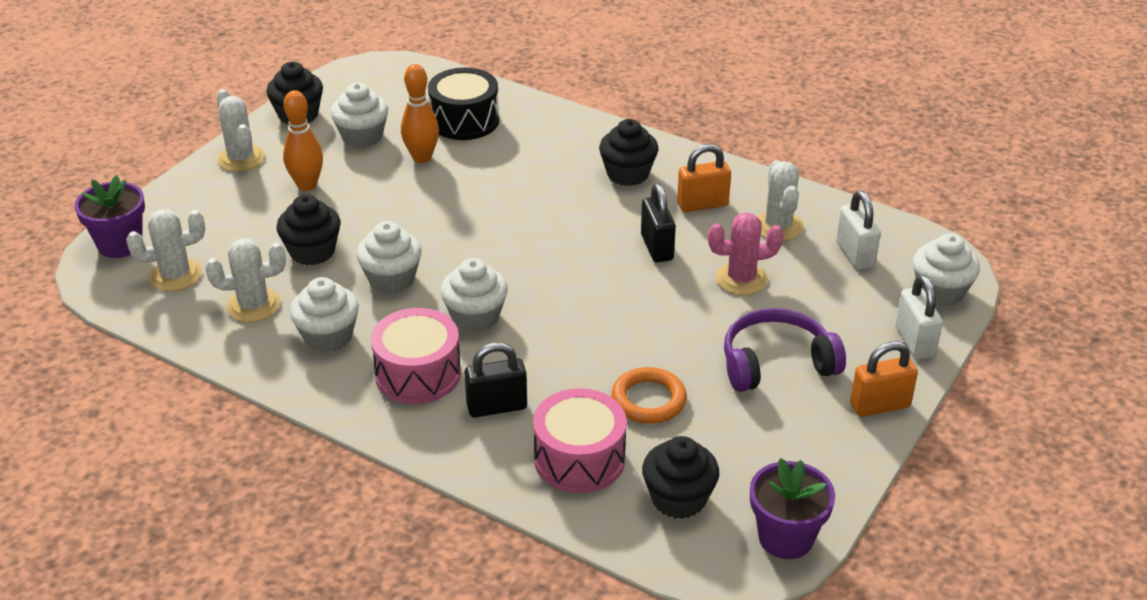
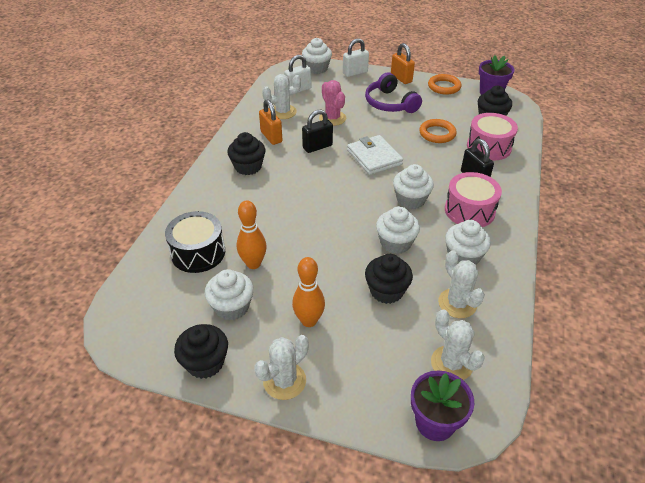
camera: 105 degrees left, 5 degrees up
(603, 303) = (374, 157): none -> white wallet
(829, 464) = (444, 87): none -> orange ring

